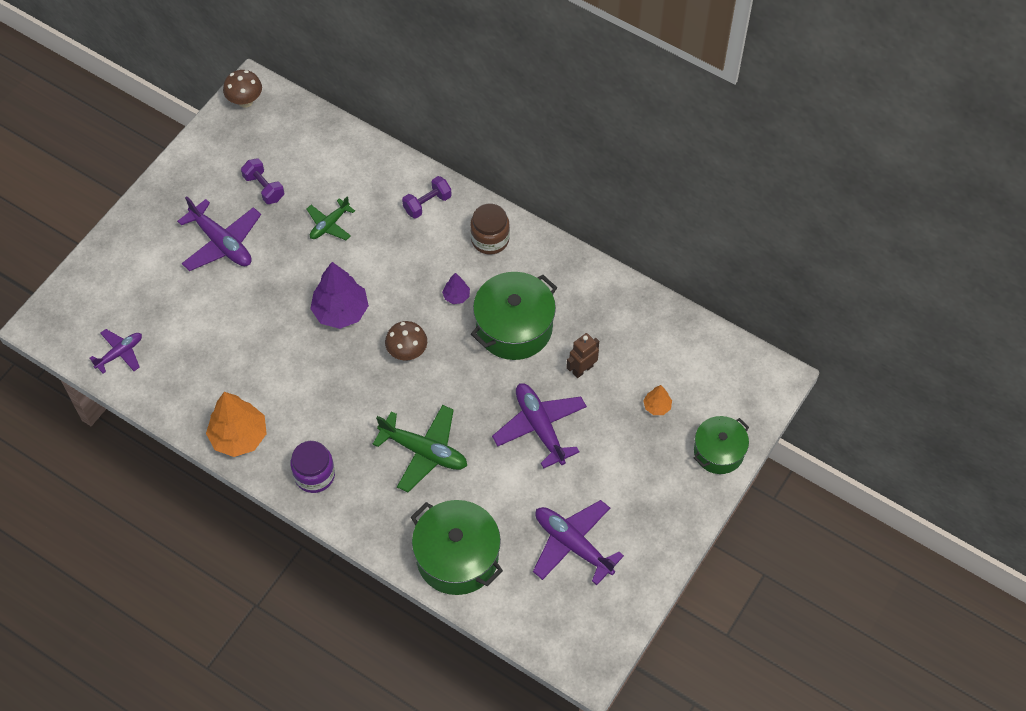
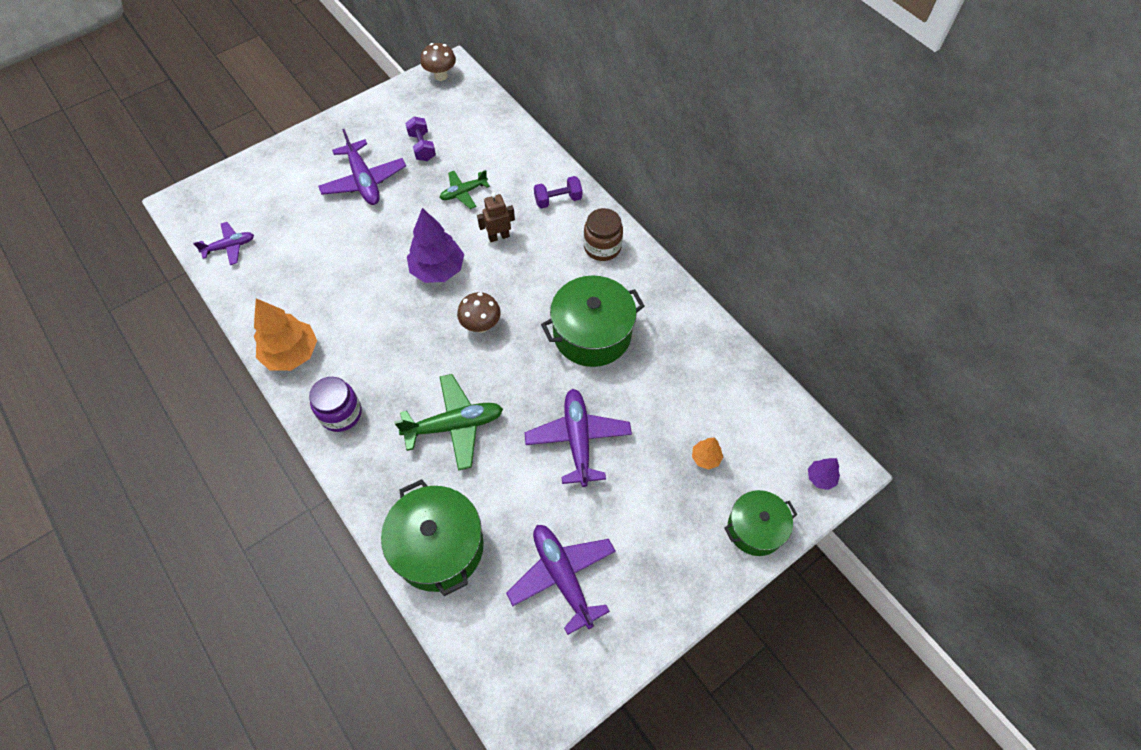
camera: 20 degrees right, 0 degrees up
(424, 451) = (454, 425): green plane -> green plane turned 60 degrees counterclockwise
(456, 296) = (549, 288): purple tree -> purple tree (820, 478)
(582, 369) = (643, 395): brown robot -> brown robot (499, 236)

